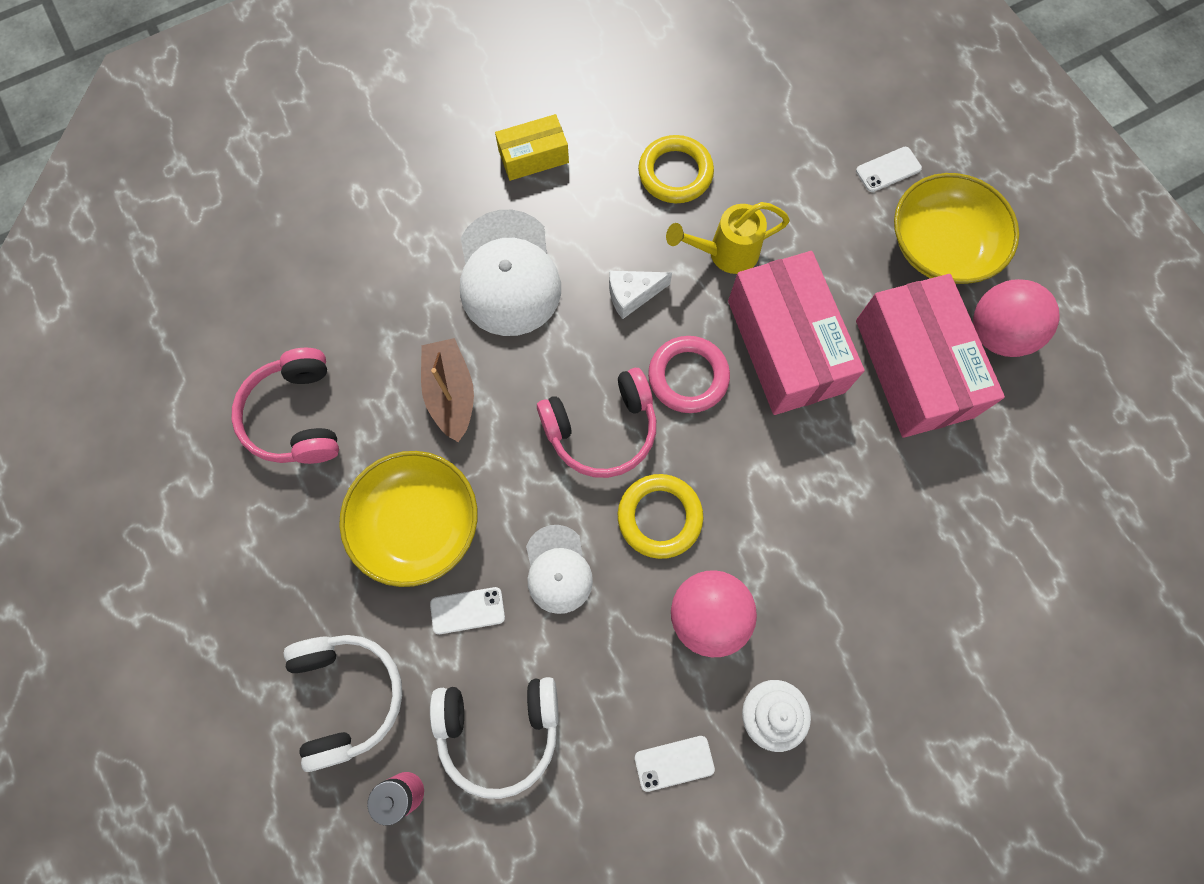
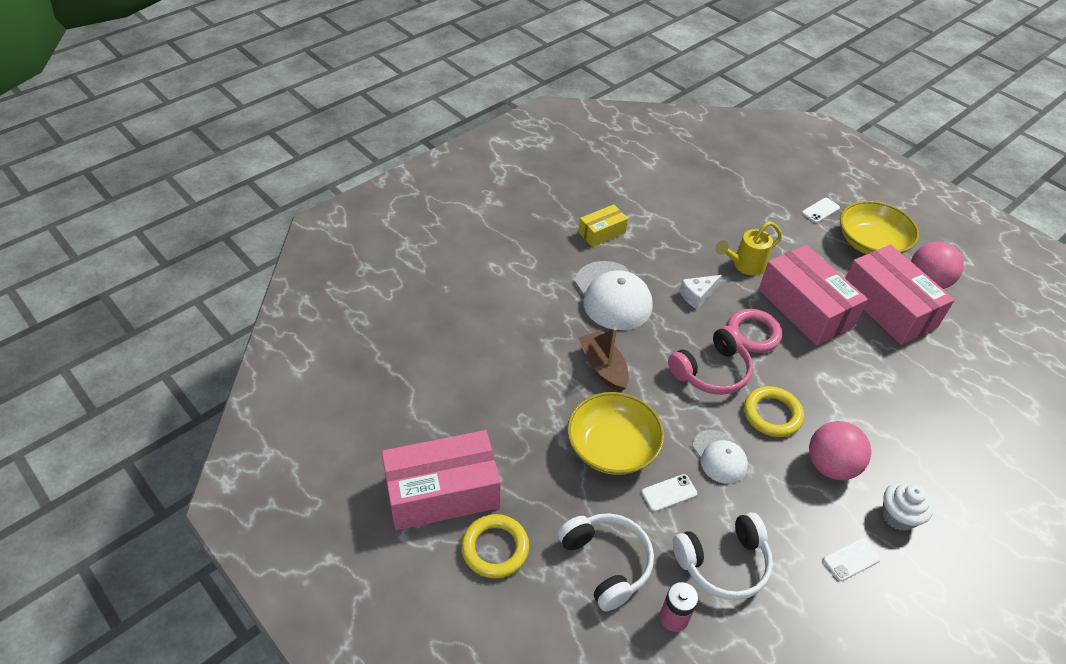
camera: 15 degrees left, 25 degrees down
(174, 546) = (442, 492): none -> pink box
(296, 416) = (502, 398): pink headphones -> none
(675, 173) = (694, 229): yellow ring -> yellow ring (495, 548)

